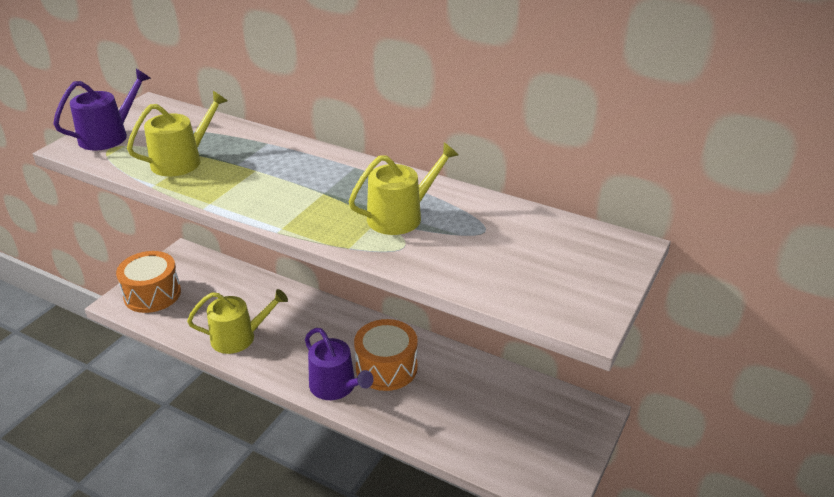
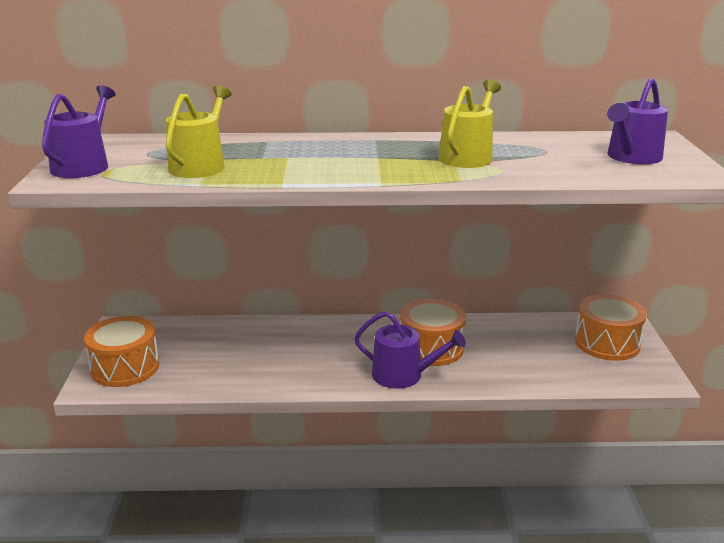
camera: 30 degrees left, 10 degrees down
(239, 337) = (264, 371): yellow watering can -> none
(550, 429) = (607, 343): none -> orange drum
(553, 269) = (631, 157): none -> purple watering can

